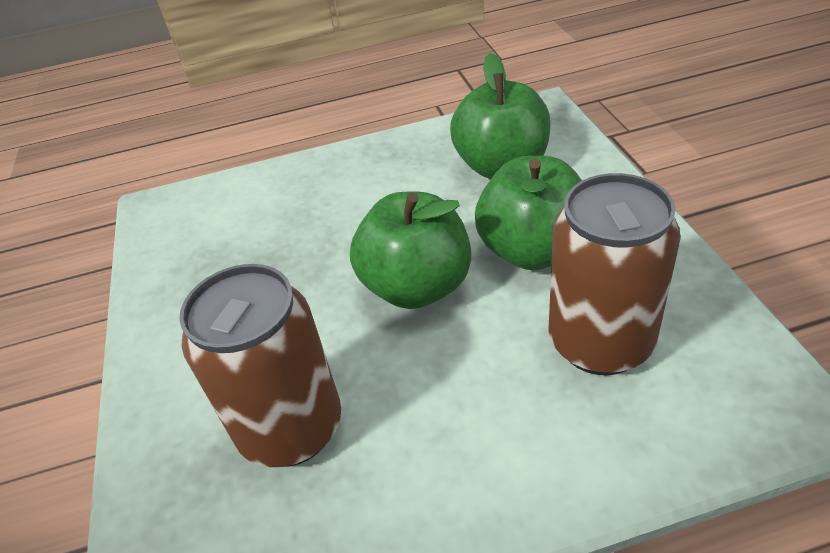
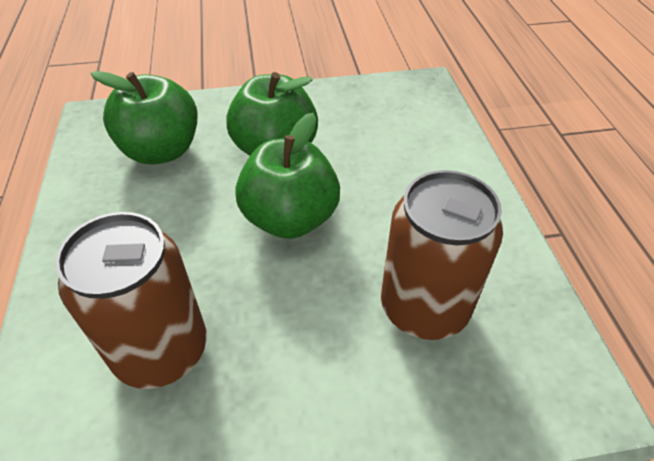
camera: 90 degrees left, 5 degrees up
(600, 342) = (371, 136): brown can -> brown can (161, 350)

